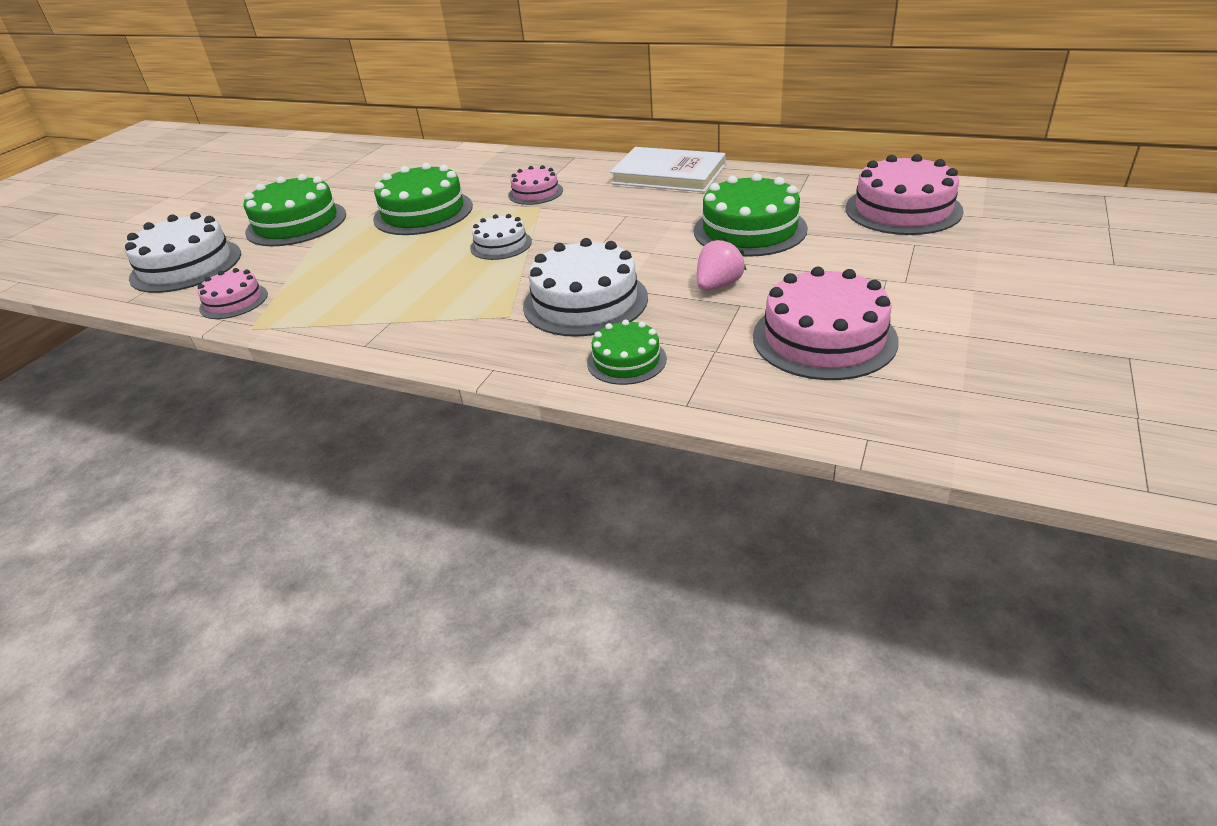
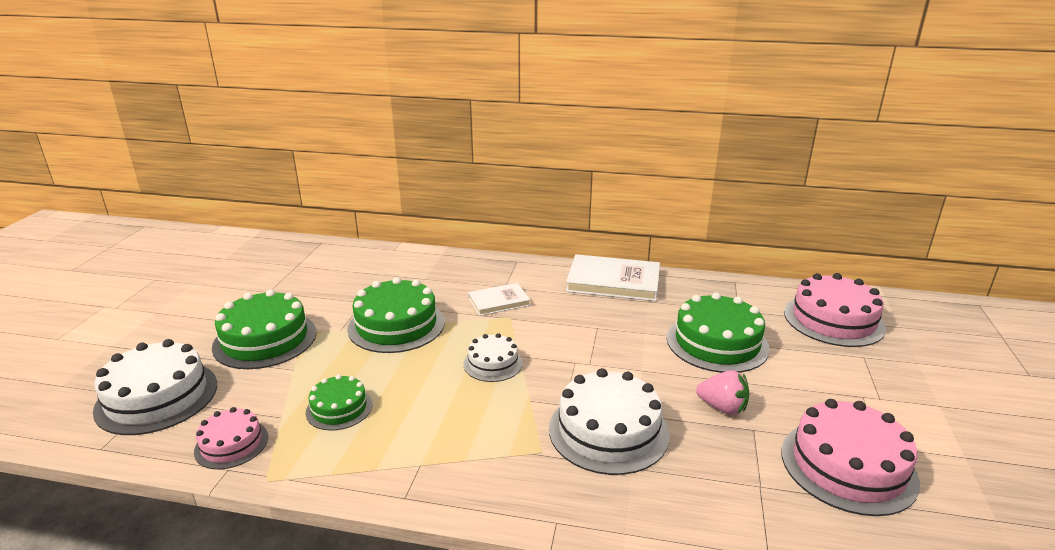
camera: 15 degrees left, 10 degrees down
(535, 193) = (499, 301): pink cake -> white book
(626, 360) = (684, 503): green cake -> green cake (339, 408)
(718, 286) = (722, 407): pink strawberry -> pink strawberry turned 90 degrees clockwise

